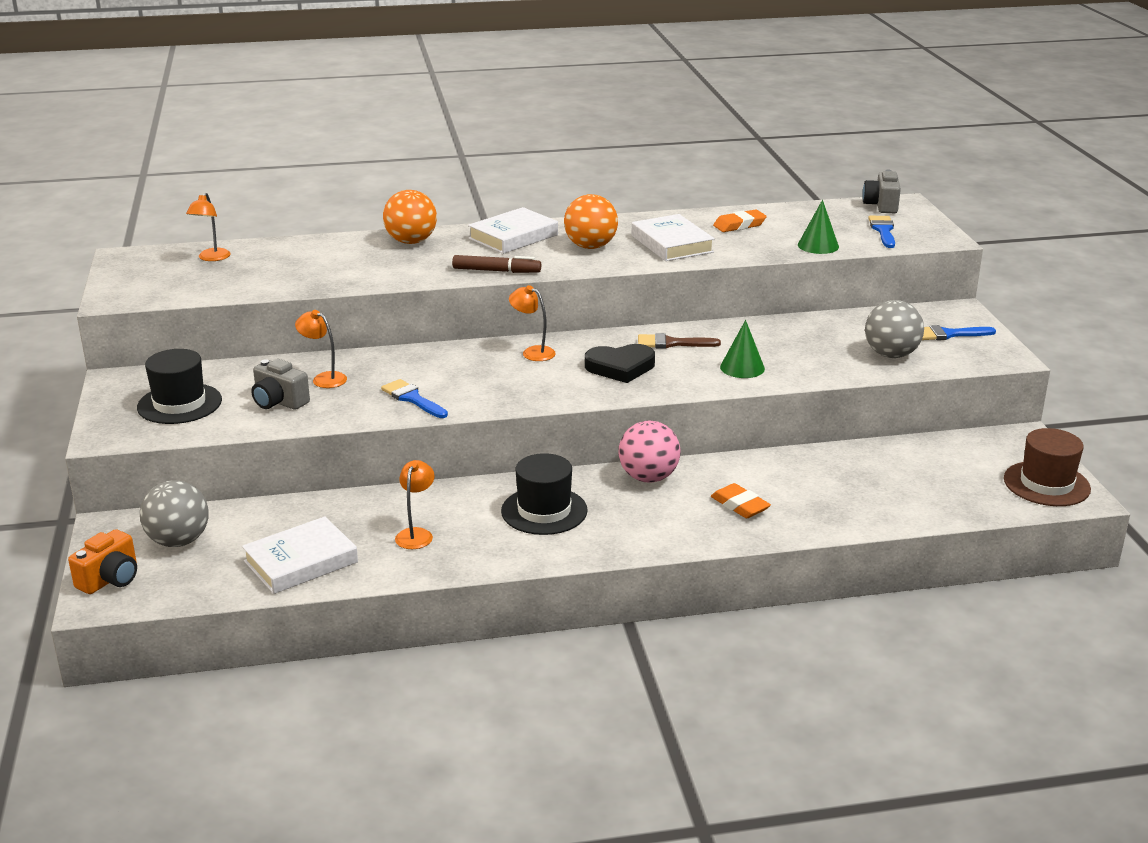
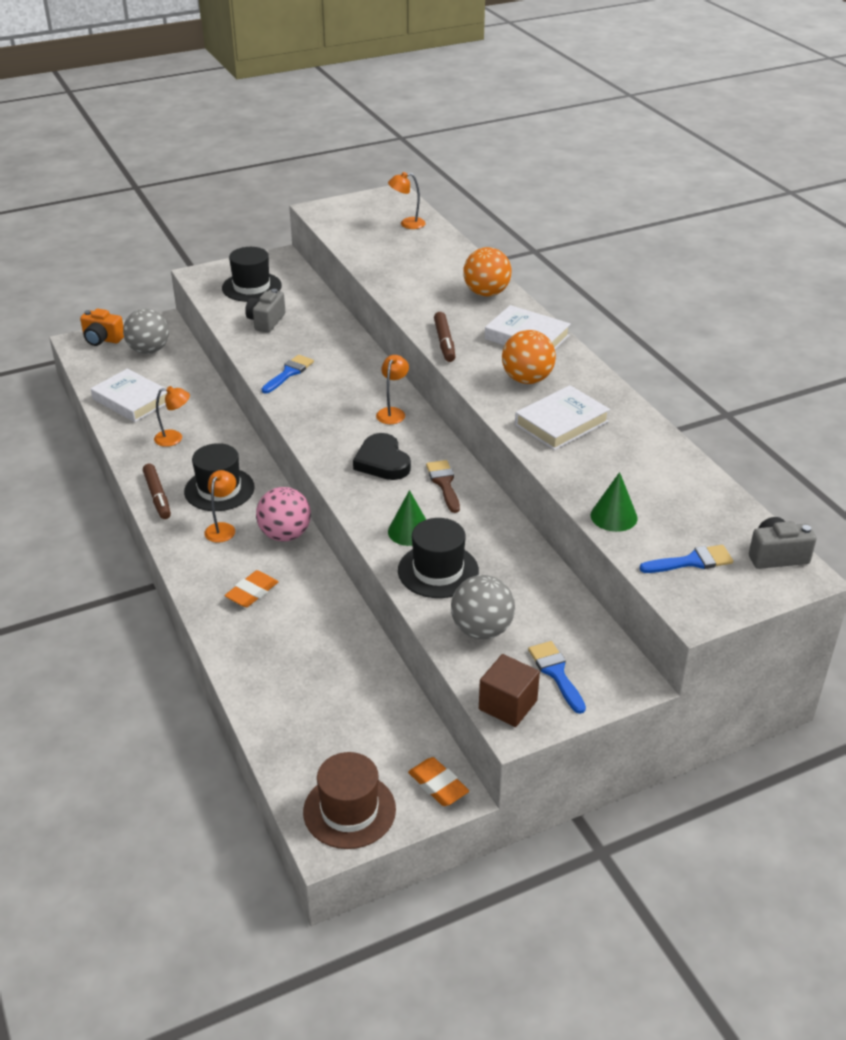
camera: 75 degrees right, 10 degrees up
(324, 378) = (309, 330): orange lamp -> orange lamp (223, 528)
(536, 554) = (157, 496): none -> brown marker
(739, 225) = (640, 458): orange eraser -> orange eraser (438, 785)
(805, 362) = (438, 571): none -> black hat
(985, 357) = (508, 705): none -> brown cube

